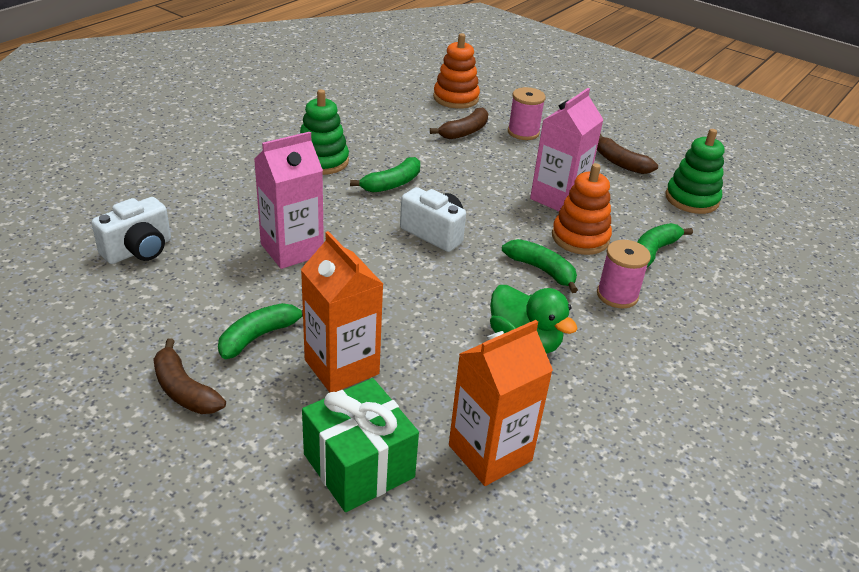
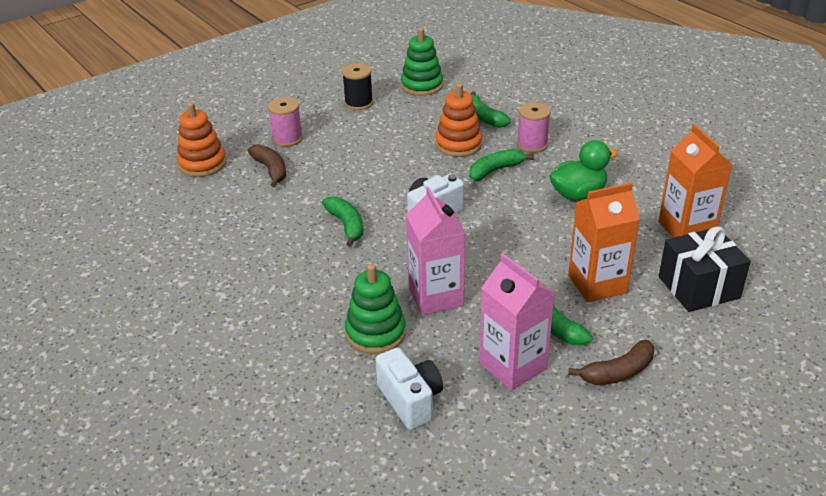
camera: 70 degrees left, 0 degrees up
(322, 161) = (287, 263): green stacking toy -> green stacking toy (375, 333)
(359, 465) = (698, 287): green gift -> black gift
(558, 198) = (400, 143): pink carton -> pink carton (513, 366)
(620, 163) = (358, 103): brown banana -> black spool

